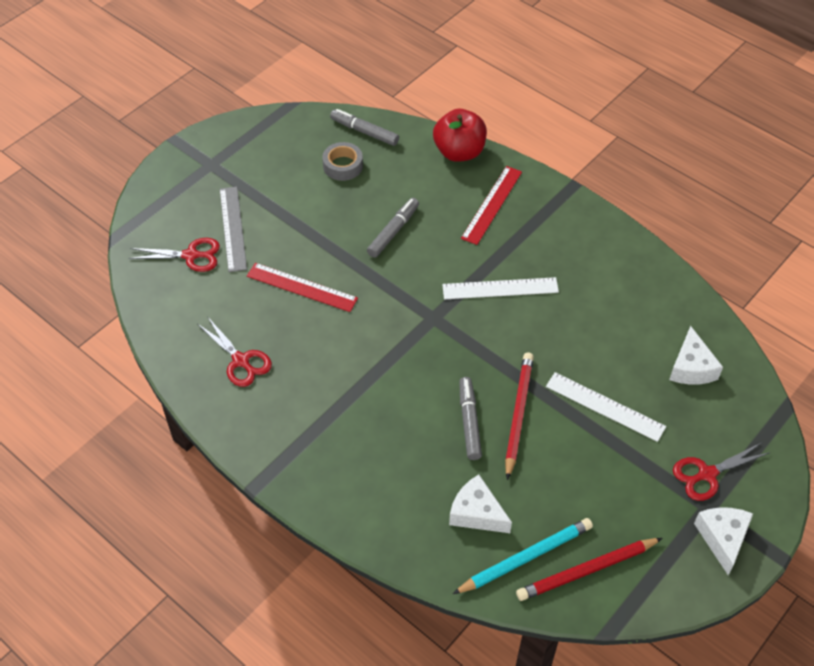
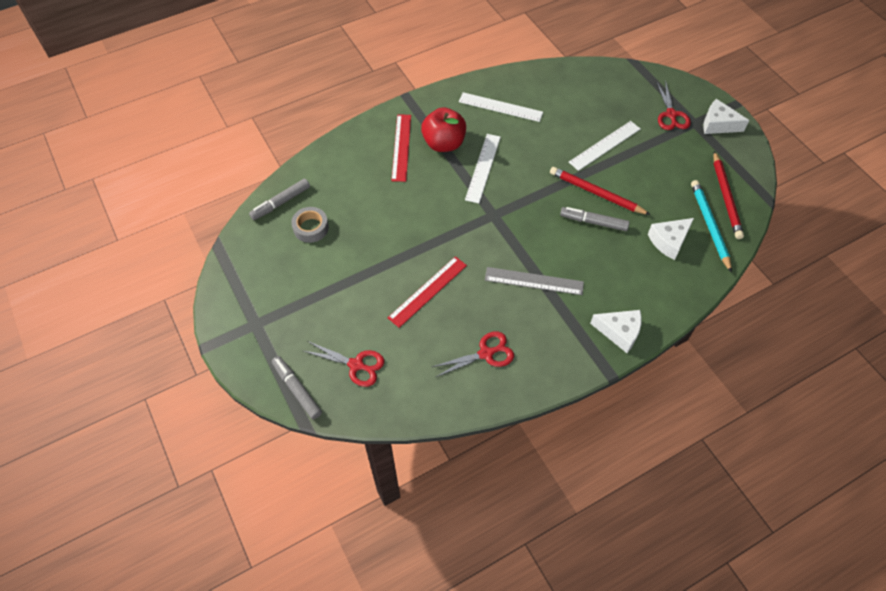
camera: 70 degrees left, 5 degrees up
(190, 255) = (356, 365): red scissors -> red scissors turned 90 degrees clockwise
(232, 228) = (340, 325): grey ruler -> grey ruler (534, 281)
(393, 231) = (398, 214): grey marker -> grey marker (297, 389)
(459, 152) = (338, 149): red apple -> red apple (444, 143)
(491, 204) = (401, 147): red ruler -> red ruler turned 45 degrees clockwise
(608, 279) = (500, 107): none -> white ruler
(691, 367) = (589, 92): white cheese -> white cheese (619, 332)

